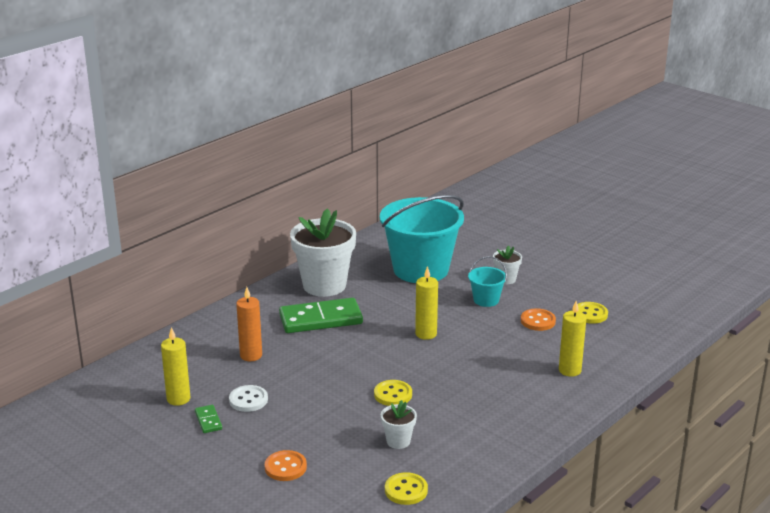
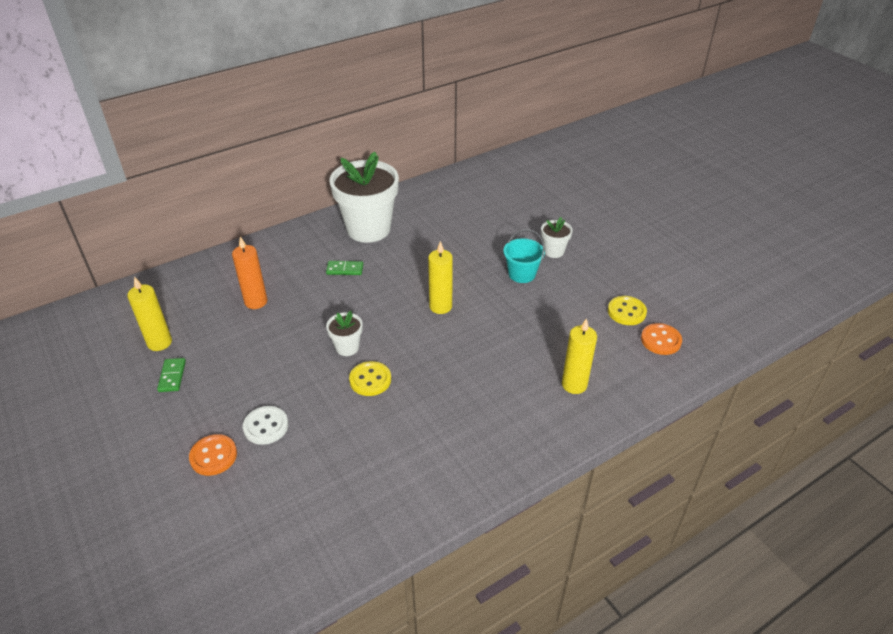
camera: 15 degrees right, 15 degrees up
(248, 400) = (224, 357): white button -> white button (266, 426)
(320, 319) = (345, 269): green domino -> green domino, size x0.44
(398, 441) = (346, 446): white flower pot -> white flower pot (347, 347)
(406, 490) = (321, 519): yellow button -> none
(420, 269) = (471, 225): turquoise bucket -> none
(538, 321) = (565, 311): orange button -> orange button (660, 340)

